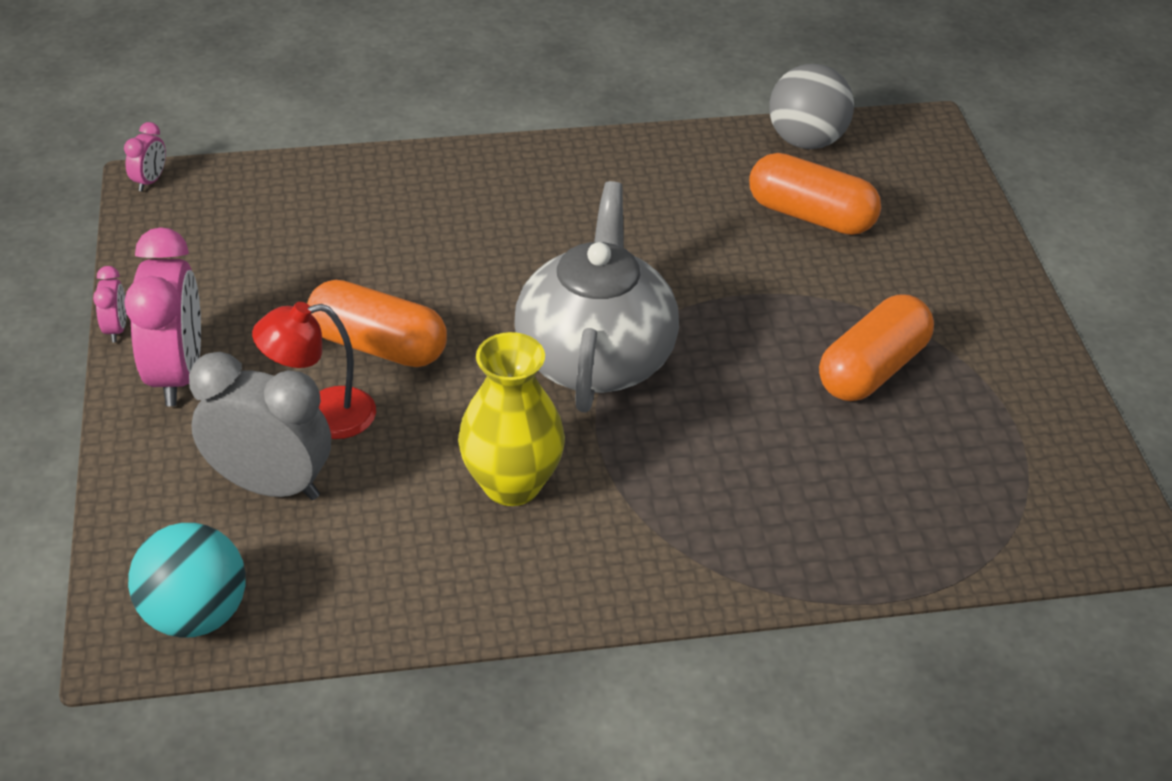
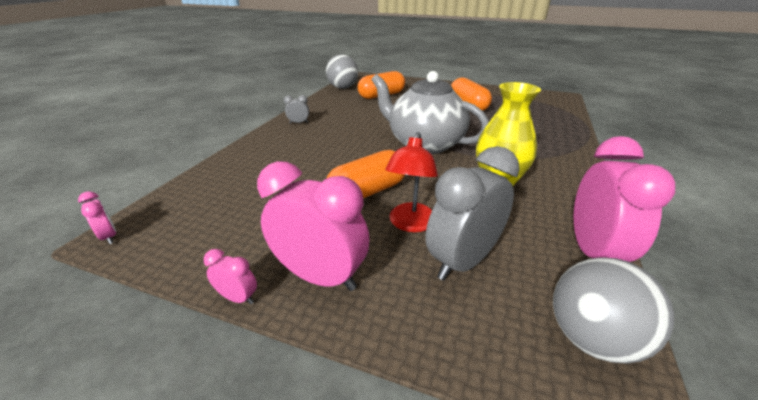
camera: 60 degrees left, 10 degrees down
(195, 615) = (591, 338): turquoise ball -> grey ball
(363, 613) = (592, 252): none -> pink clock
(561, 169) = (298, 123): none -> grey clock

